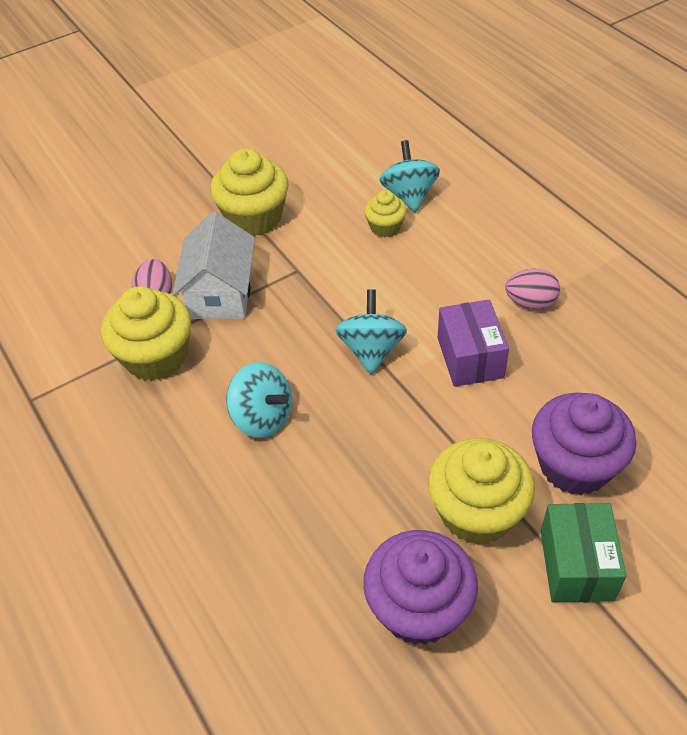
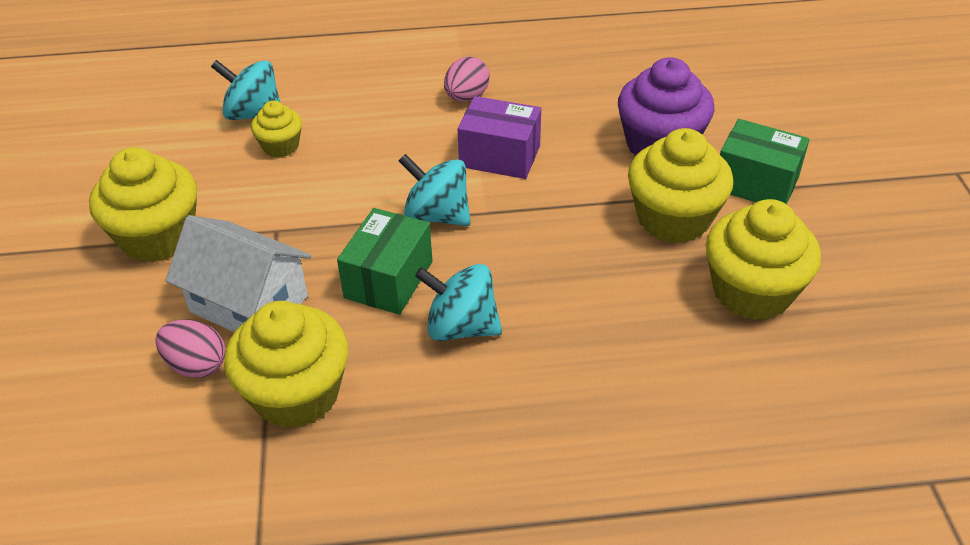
camera: 65 degrees left, 5 degrees down
(262, 417) = (461, 327): turquoise spinning top -> turquoise spinning top turned 135 degrees counterclockwise
(286, 354) = (389, 279): none -> green box
(418, 608) = (751, 292): purple cupcake -> yellow cupcake

